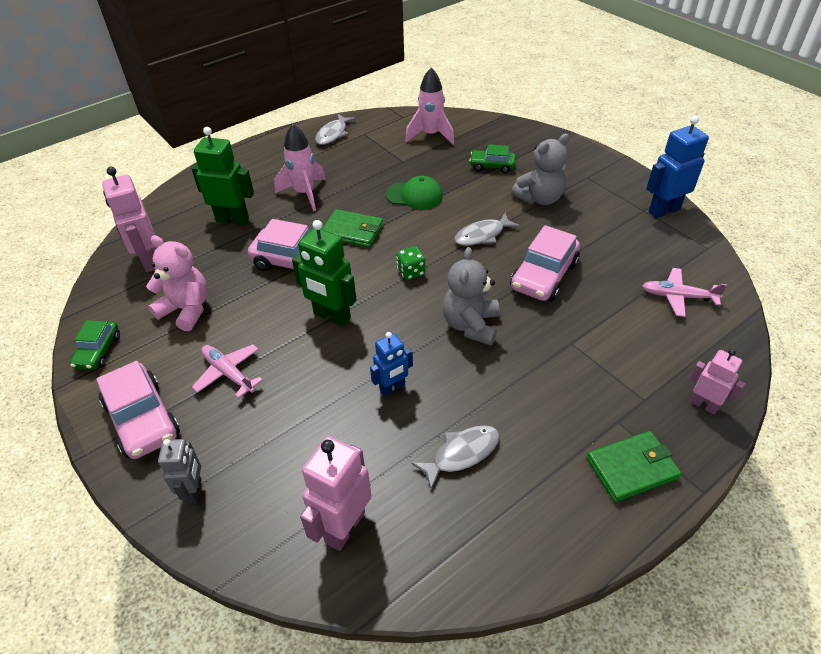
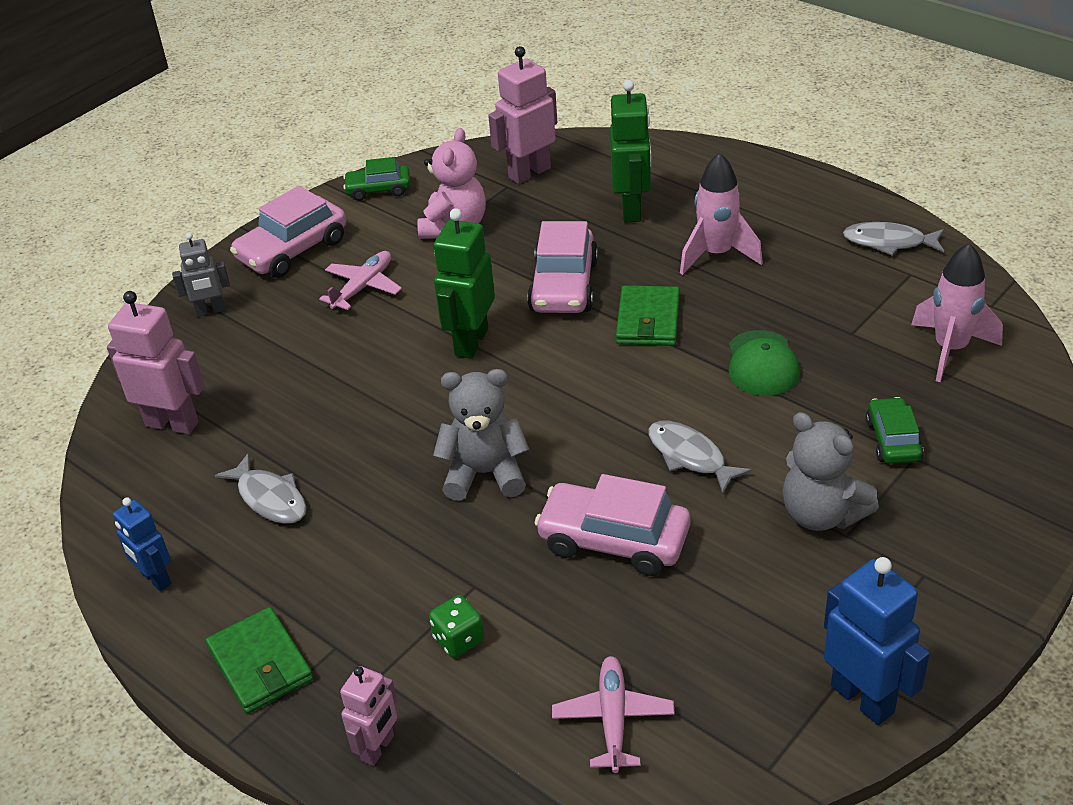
camera: 80 degrees right, 5 degrees down
(392, 388) = (362, 420): blue robot -> blue robot (155, 579)
(411, 272) = (578, 395): green dice -> green dice (458, 639)

